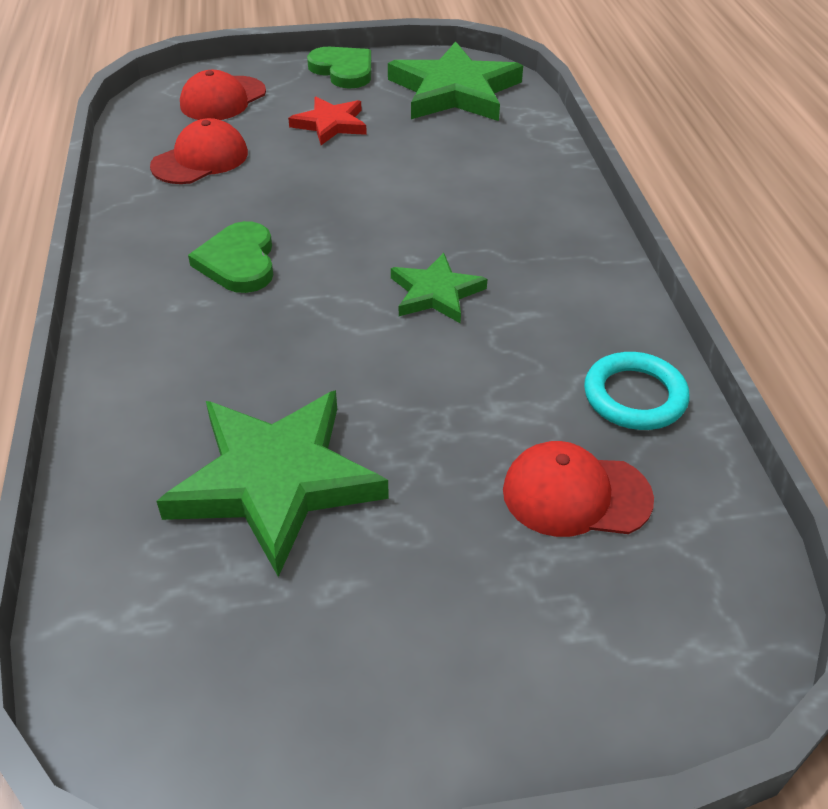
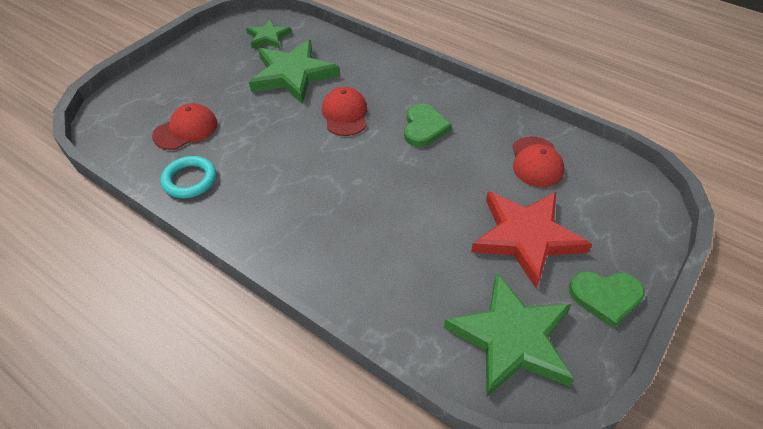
camera: 135 degrees right, 5 degrees up
(223, 99) = (610, 209): red cap -> red cap (345, 114)
(238, 262) = (424, 127): green heart -> green heart turned 60 degrees clockwise
(330, 124) = (526, 237): red star -> red star, size x1.82
(436, 293) = (323, 170): green star -> green star (268, 37)

